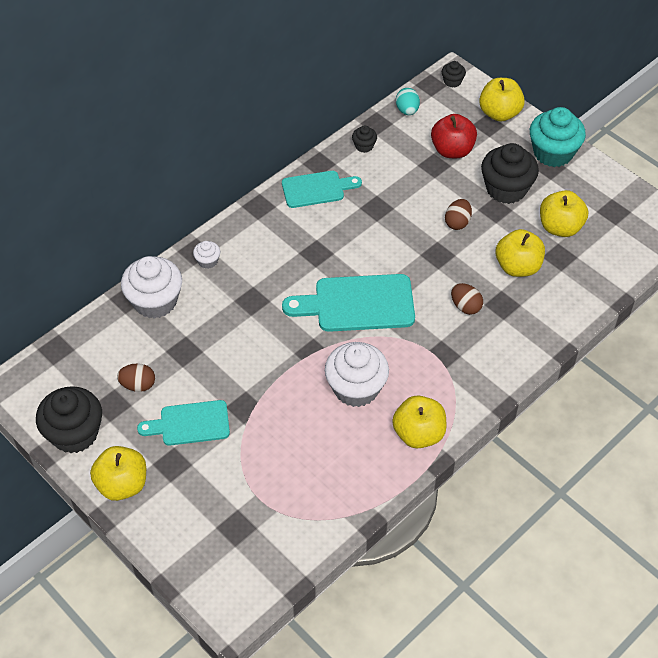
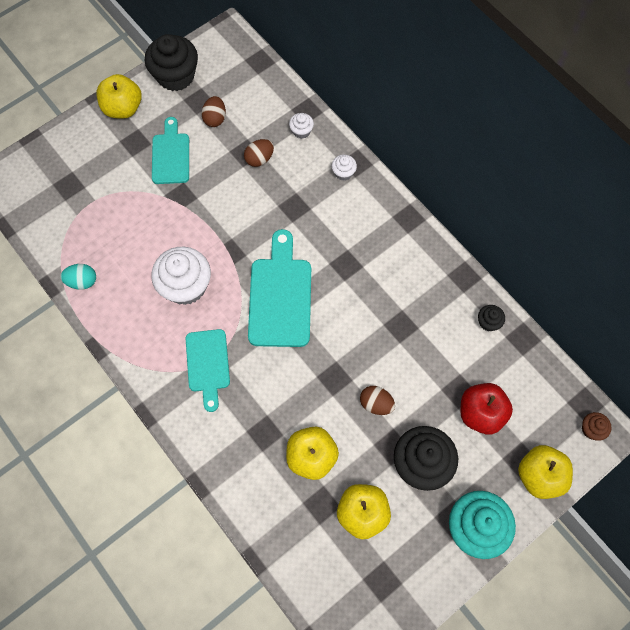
camera: 95 degrees right, 15 degrees up
(155, 301) = (301, 131): white cupcake -> white cupcake, size x0.46
(316, 189) = (429, 271): turquoise cutting board -> turquoise cutting board (208, 364)
(407, 110) = (543, 373): turquoise egg -> turquoise egg (82, 281)
(418, 434) = (129, 333): yellow apple -> none
(452, 81) = (591, 429): black cupcake -> brown cupcake
(465, 306) = (266, 396): brown egg -> brown egg (259, 159)

